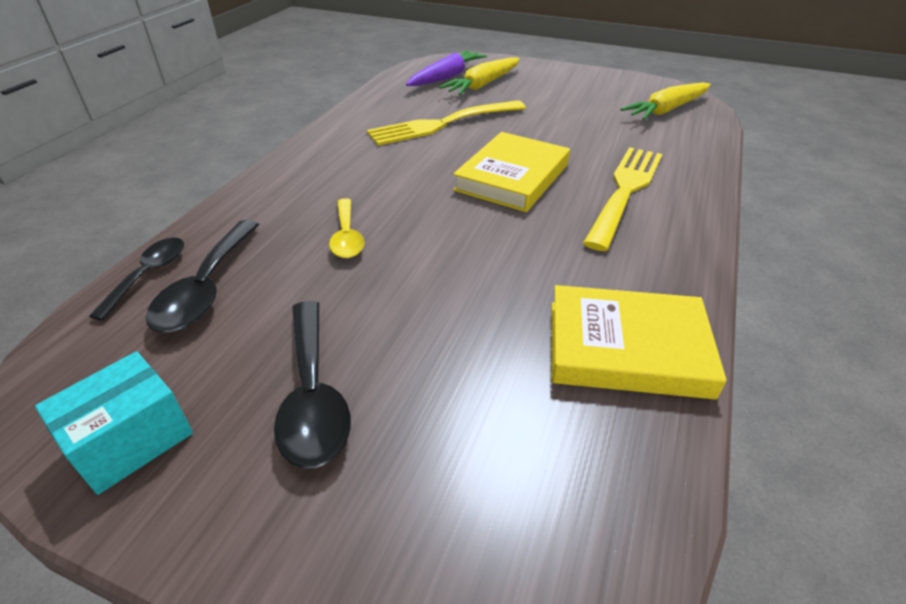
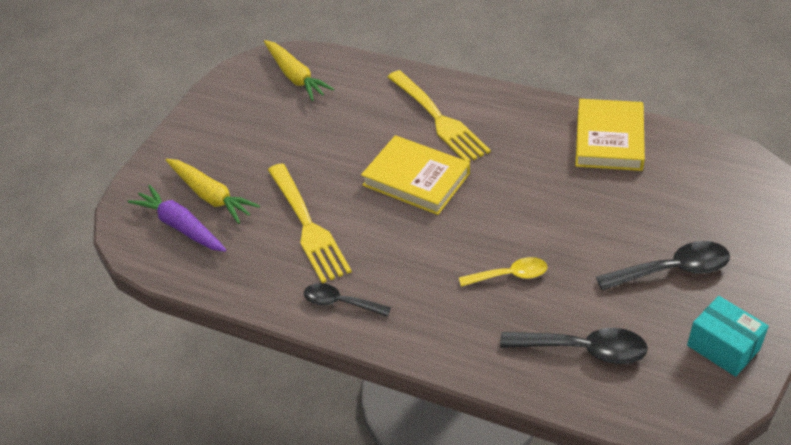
camera: 85 degrees left, 5 degrees up
(148, 275) = (572, 393): black spoon -> black spoon (340, 303)
(625, 191) = (438, 119): yellow fork -> yellow fork turned 150 degrees counterclockwise

